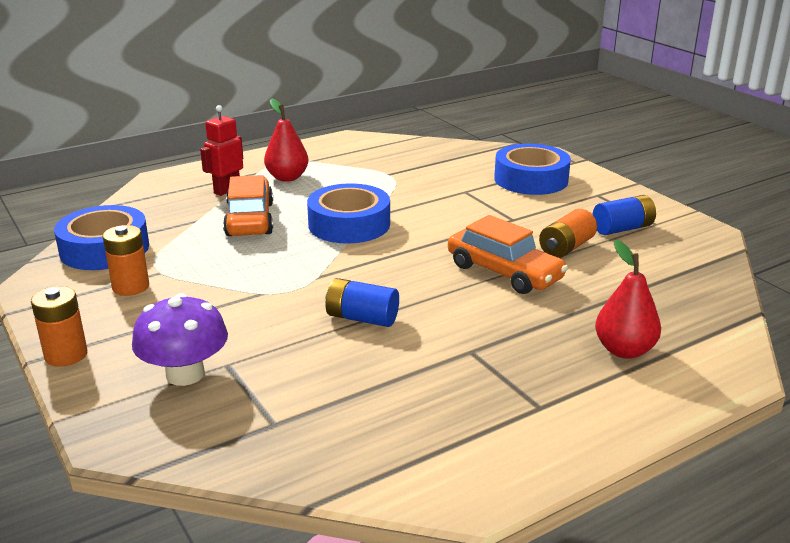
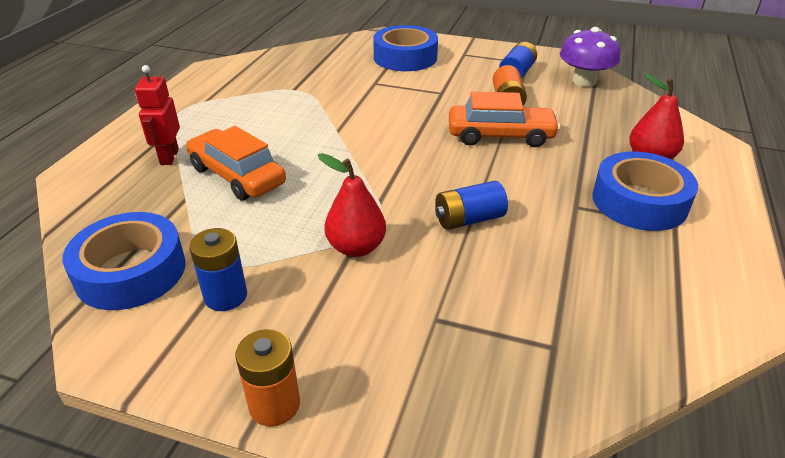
camera: 40 degrees left, 10 degrees up
(130, 287) = (225, 296): orange battery -> blue battery
(185, 374) = (417, 350): purple mushroom -> purple mushroom (584, 81)
(287, 177) = (210, 123): red pear -> red pear (356, 247)
(349, 224) = (332, 145): blue tape -> blue tape (639, 201)

